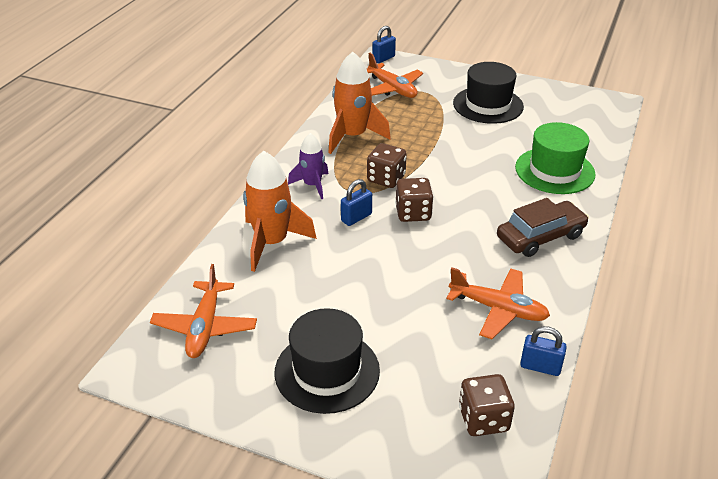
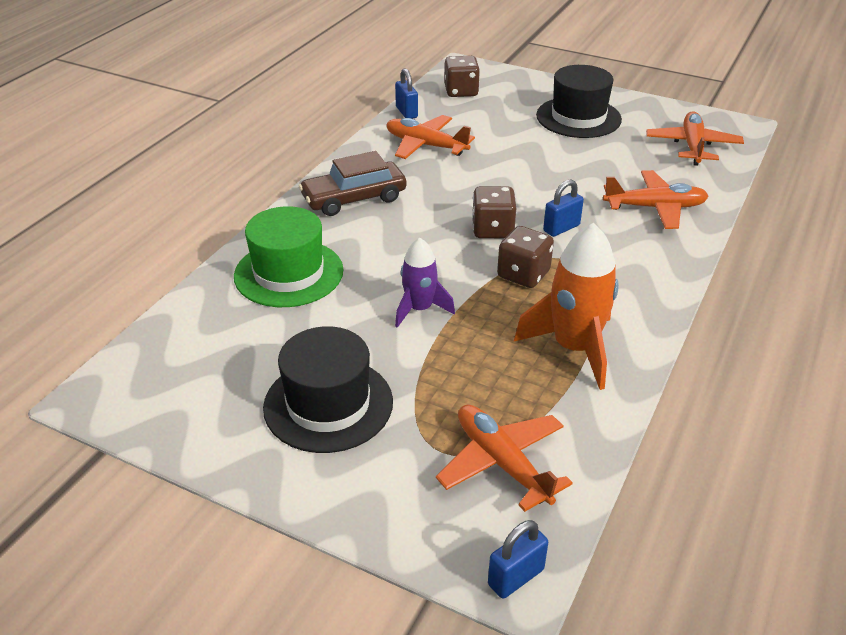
camera: 175 degrees left, 0 degrees up
(272, 242) = (655, 208): orange rocket -> orange plane
(312, 185) = (623, 271): purple rocket -> purple rocket (419, 309)
(540, 367) = (406, 112): blue padlock -> blue padlock turned 45 degrees clockwise

